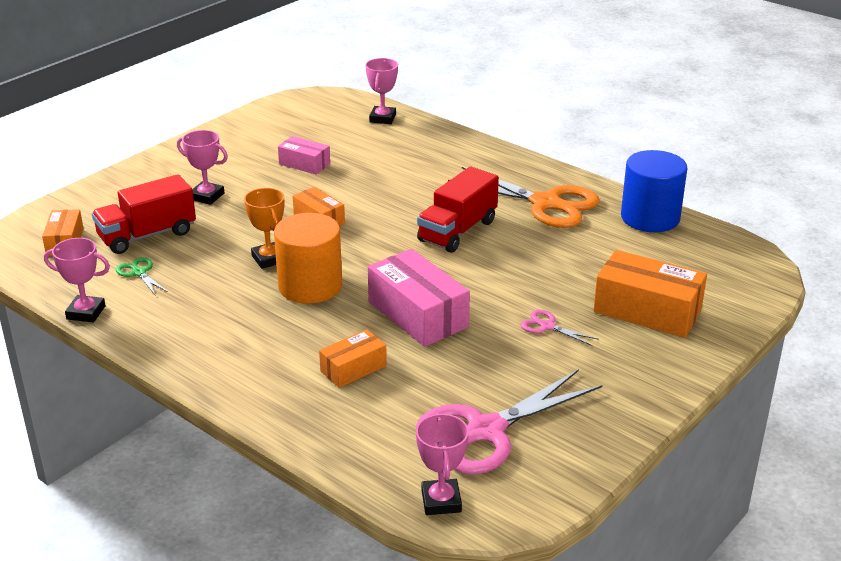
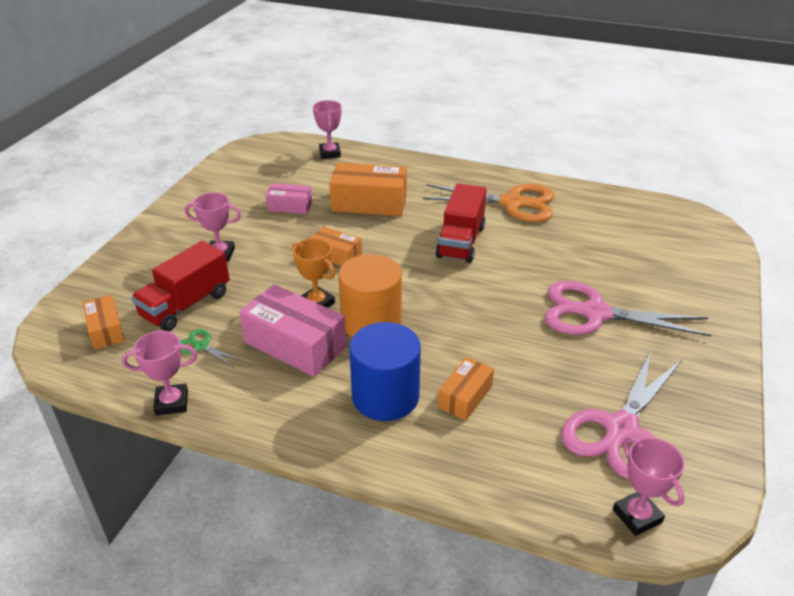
camera: 20 degrees left, 5 degrees up
(417, 314) = (483, 328): pink box -> pink box (295, 345)
(547, 326) = (595, 313): pink scissors -> pink scissors, size x2.32
(647, 310) = (658, 280): orange box -> orange box (369, 203)
(650, 218) = (599, 199): blue cylinder -> blue cylinder (385, 396)

